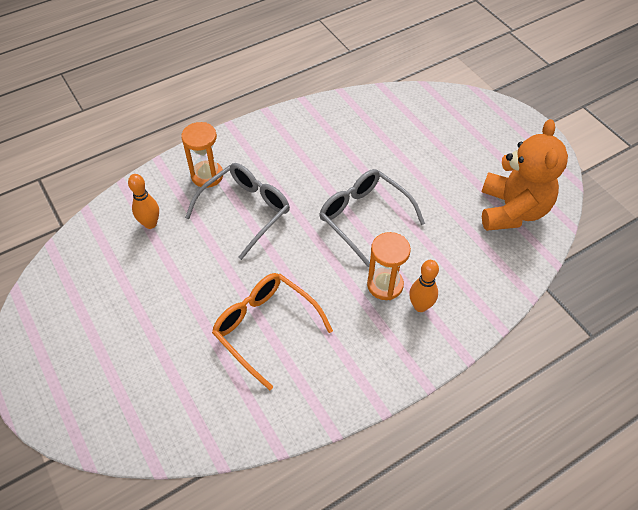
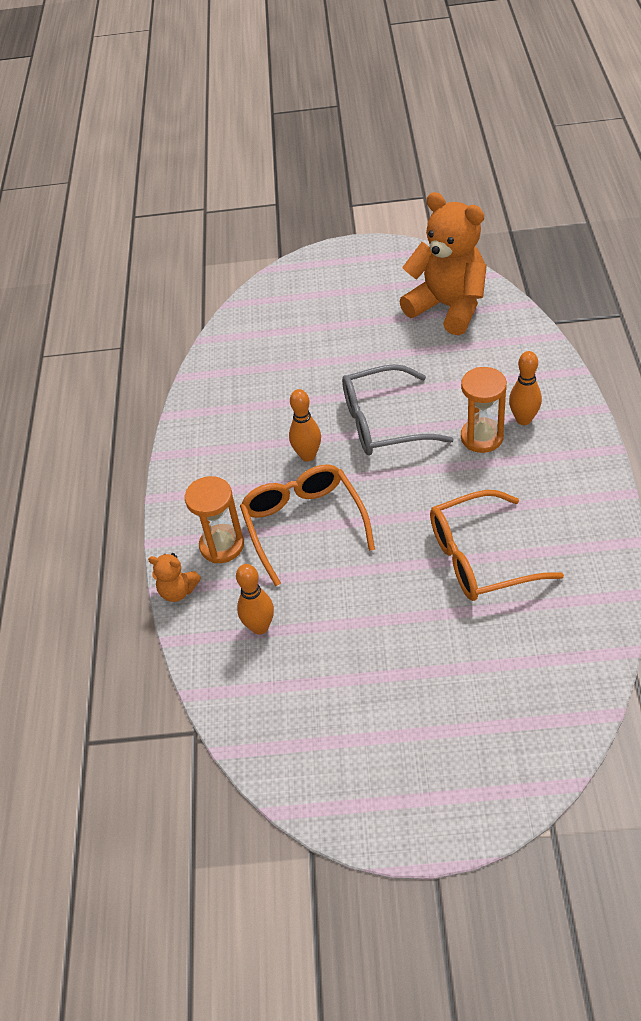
camera: 55 degrees left, 5 degrees down
(161, 170) = (178, 591): none -> orange teddy bear
(245, 211) = (304, 525): grey glasses -> orange glasses
(308, 187) = (308, 455): none -> orange bowling pin

